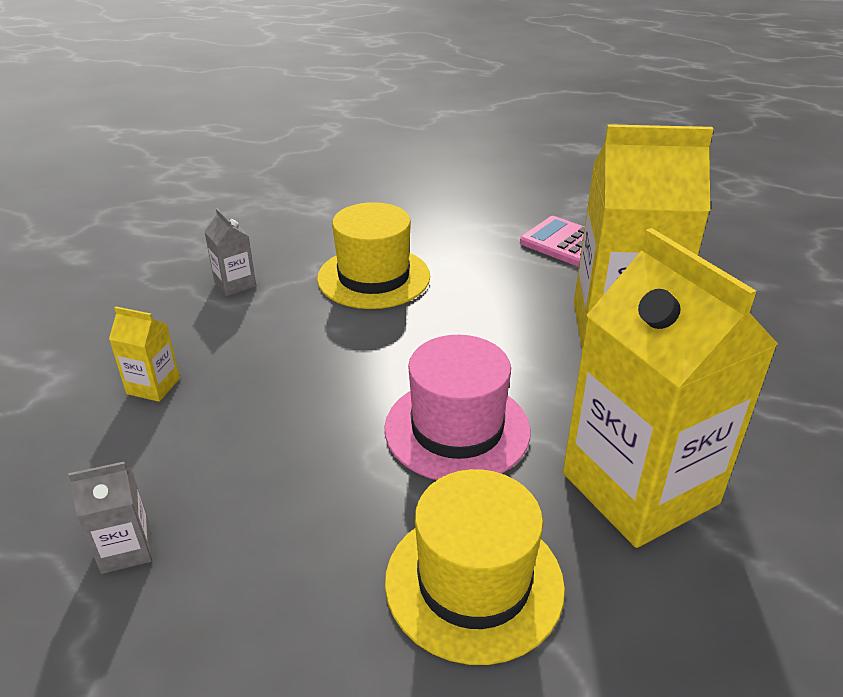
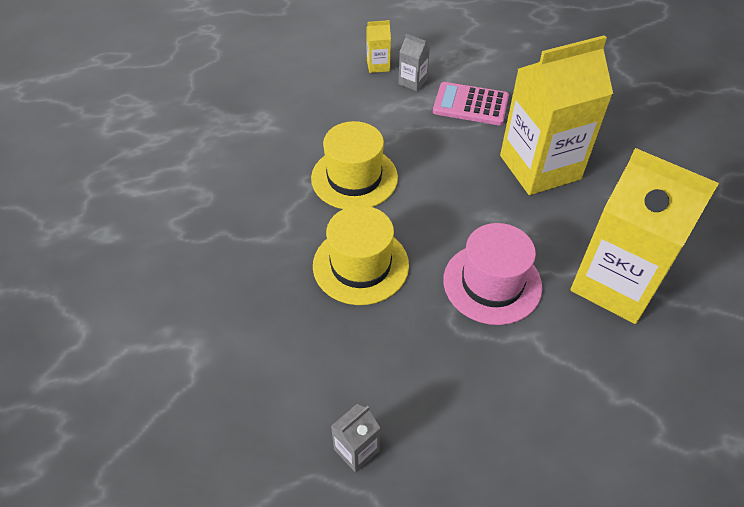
camera: 25 degrees left, 15 degrees up
(153, 386) = (271, 327): yellow carton -> yellow carton (378, 65)
(235, 284) = (258, 218): grey carton -> grey carton (412, 82)
(474, 582) = (567, 382): yellow hat -> yellow hat (360, 265)

